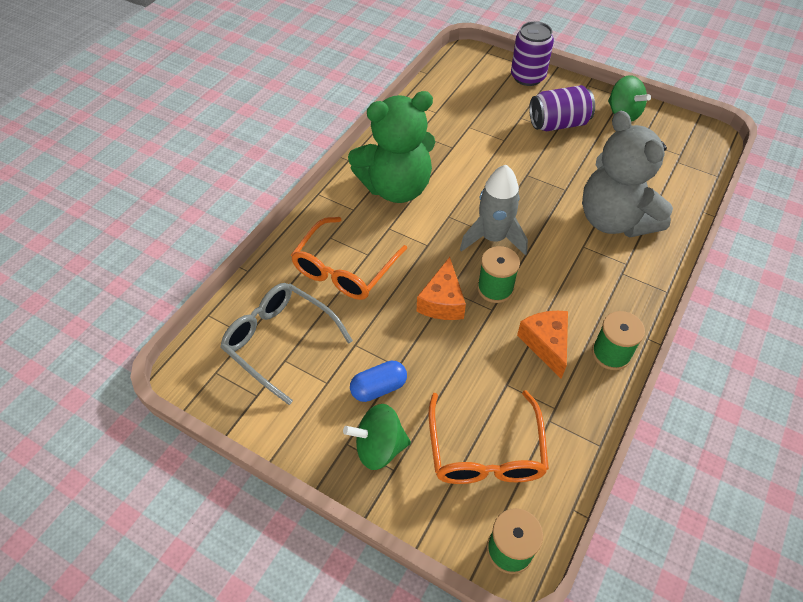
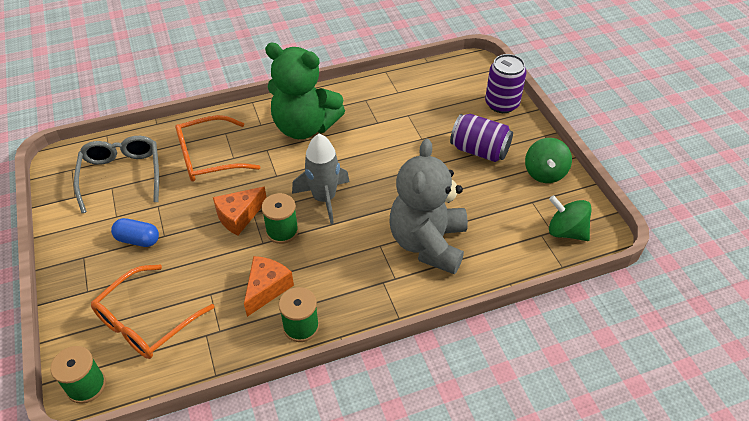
camera: 40 degrees right, 5 degrees down
(379, 447) = (96, 272): green spinning top -> green spinning top (566, 231)

